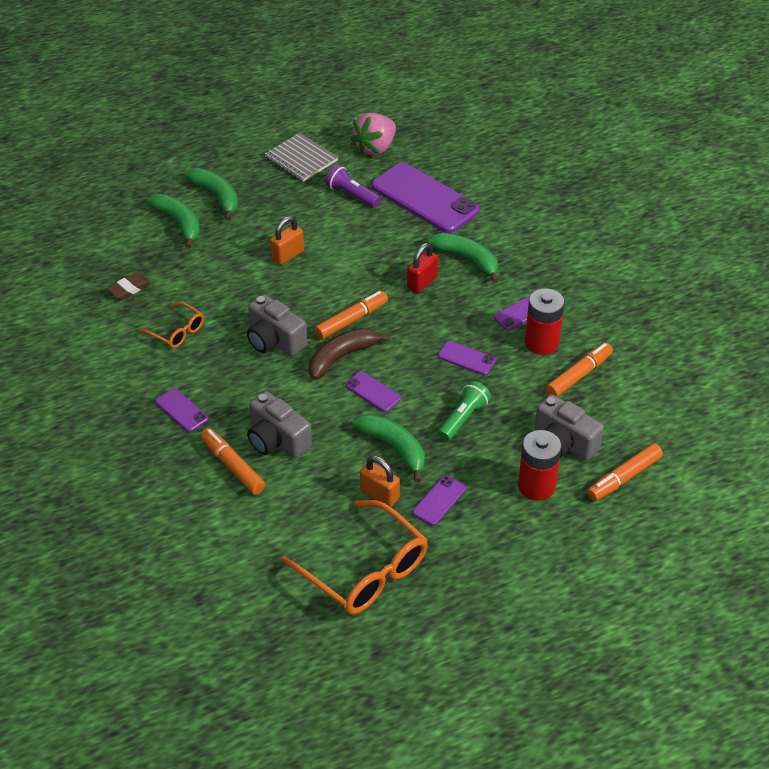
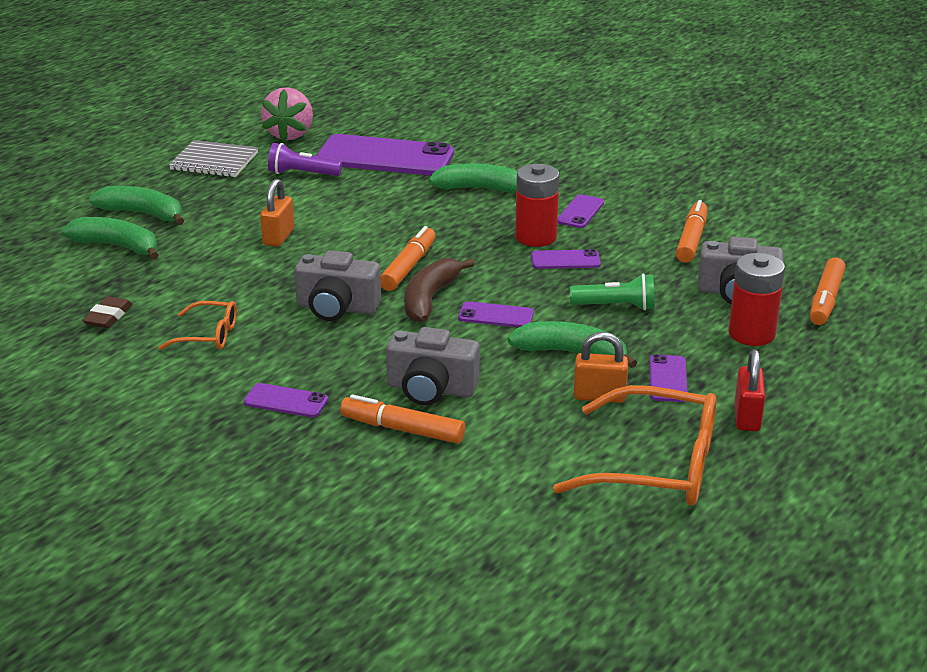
camera: 30 degrees left, 15 degrees down
(422, 282) = (453, 217): red padlock -> red padlock (747, 417)
(463, 418) = (616, 306): green flashlight -> green flashlight turned 90 degrees clockwise
(541, 343) = (627, 227): red battery -> red battery (536, 237)

